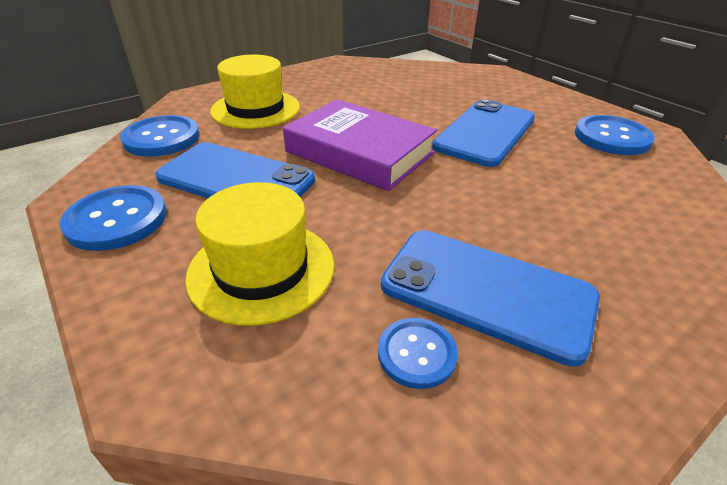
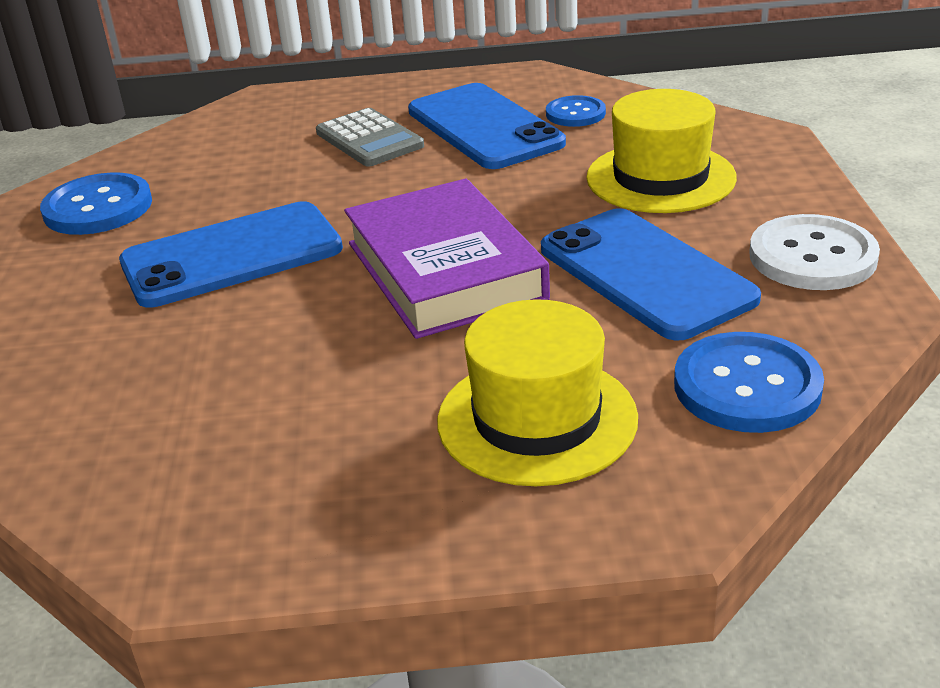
camera: 145 degrees left, 5 degrees down
(117, 220) = (812, 256): blue button -> white button
(562, 240) = (369, 139): none -> grey calculator

